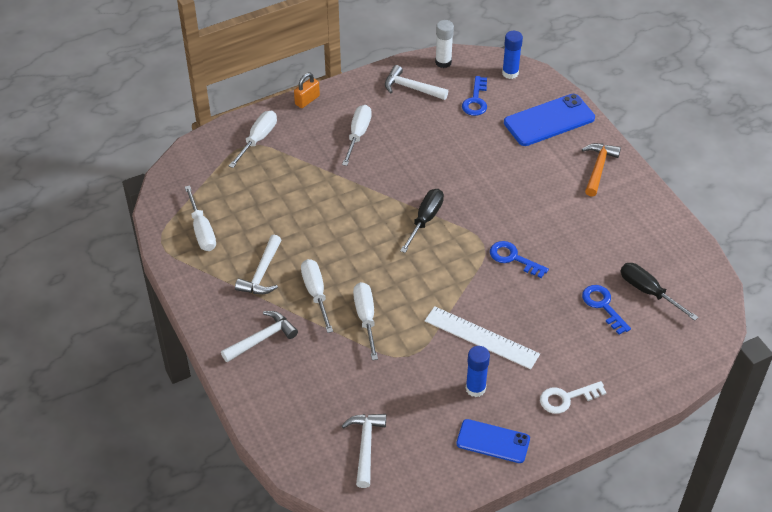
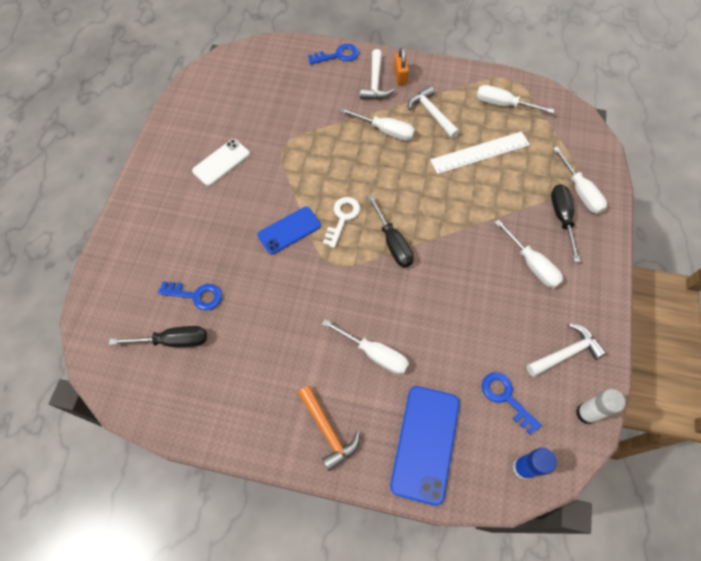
camera: 130 degrees right, 15 degrees up
(296, 138) = (561, 217): none -> black screwdriver
(307, 100) = (608, 256): orange padlock -> orange padlock (400, 76)
(365, 446) = (246, 82): white hammer -> none
(366, 317) = (337, 144): white screwdriver -> white screwdriver (375, 354)
(475, 388) = (221, 162): blue glue stick -> white phone
(481, 337) = (254, 196): white ruler -> white ruler (480, 152)
(493, 441) = (177, 143): blue phone -> blue phone (289, 230)
(513, 258) = (298, 272): blue key -> blue key (338, 55)
(567, 398) = (158, 206): white key -> white key (342, 218)

